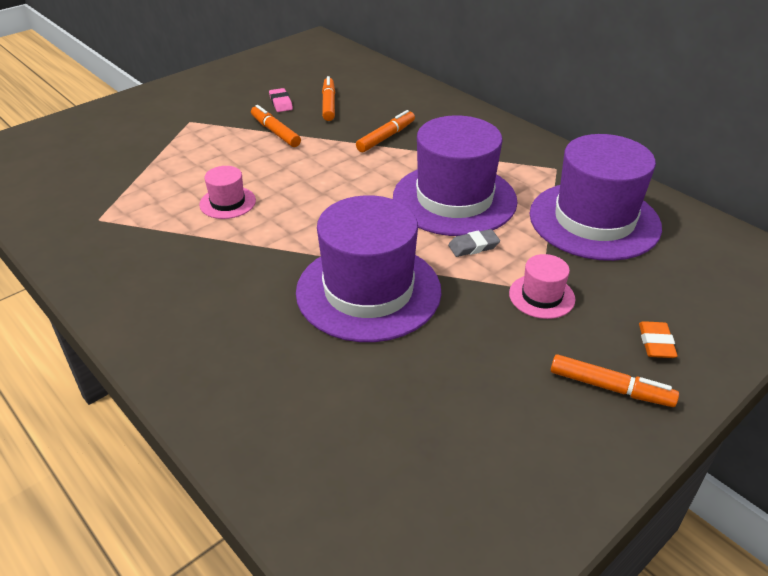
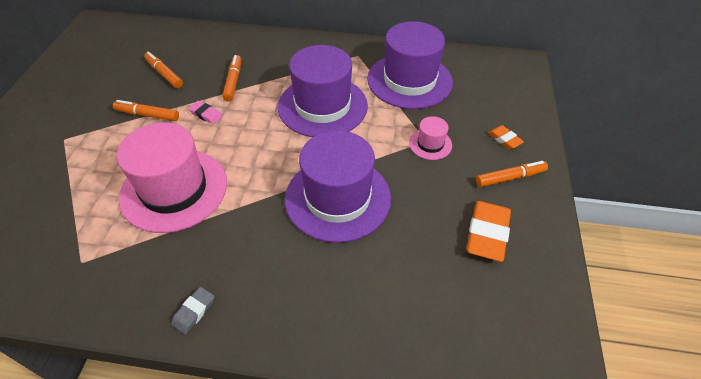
camera: 40 degrees left, 10 degrees up
(227, 202) = (174, 189): pink hat -> pink hat, size x2.24
(281, 103) = (125, 89): pink eraser -> pink eraser (206, 114)
(473, 246) = (365, 132): grey eraser -> grey eraser (194, 311)
(503, 426) = (487, 233): none -> orange eraser

